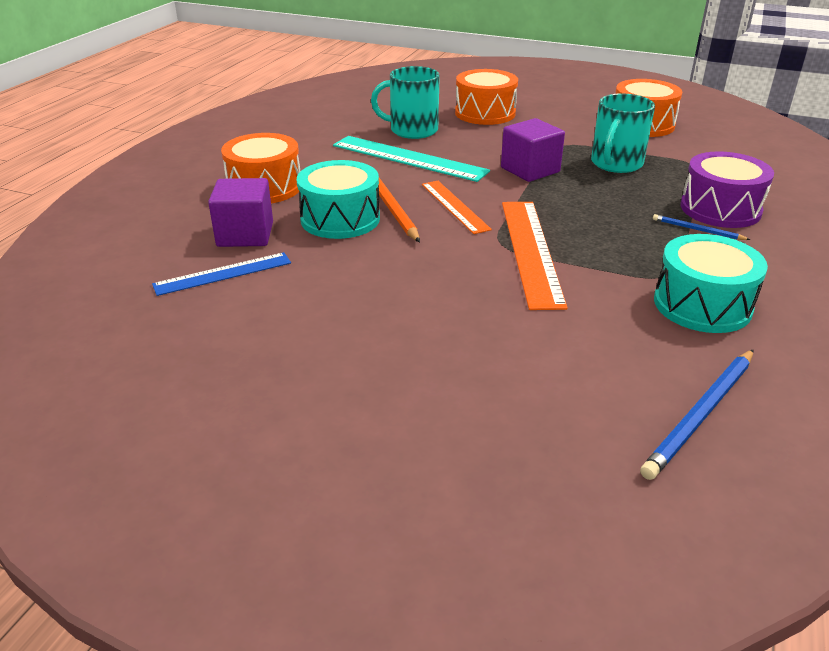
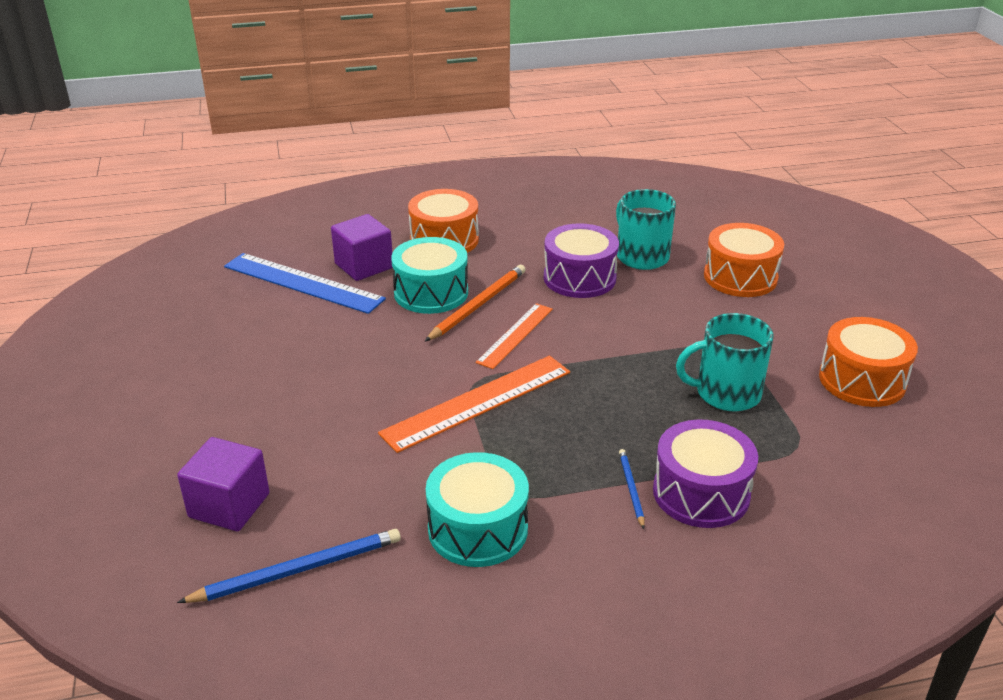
camera: 55 degrees right, 0 degrees up
(223, 273) = (303, 283): blue ruler -> blue ruler, size x1.61
(409, 158) = (579, 278): turquoise ruler -> purple drum
(530, 170) = (640, 348): purple cube -> purple cube (229, 505)
(700, 415) = (298, 570): blue pencil -> blue pencil turned 150 degrees clockwise

